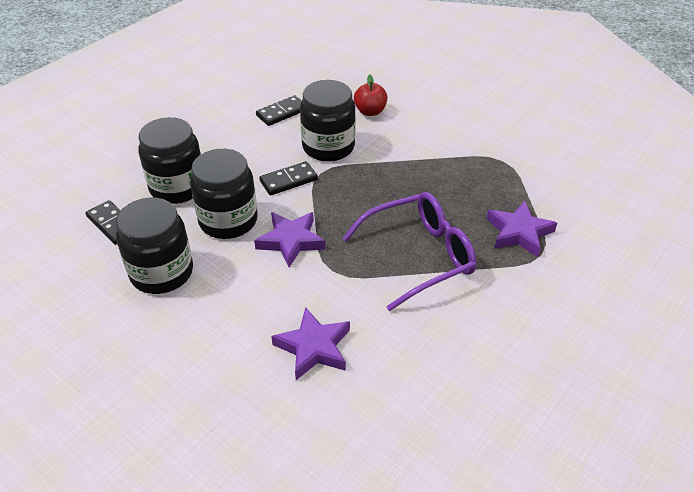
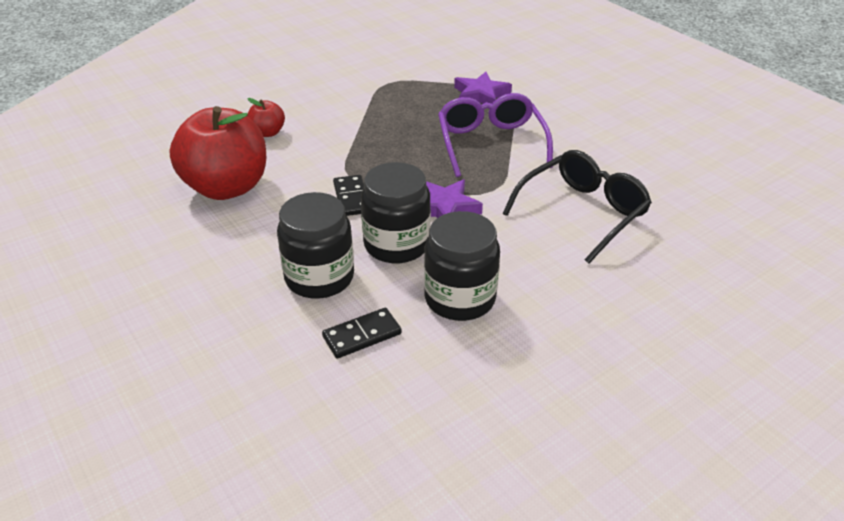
camera: 75 degrees left, 5 degrees down
(282, 113) = (227, 187): black domino -> red apple
(314, 347) = (582, 212): purple star -> black glasses
(328, 147) = (311, 166): black jar -> none

